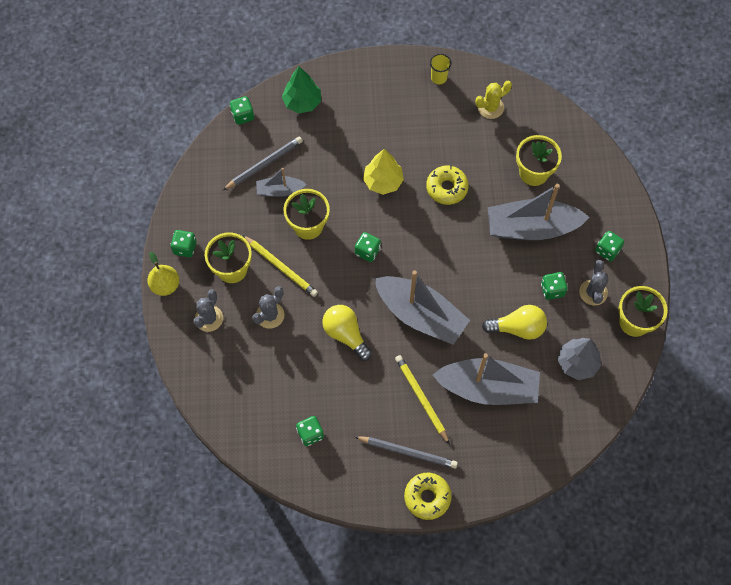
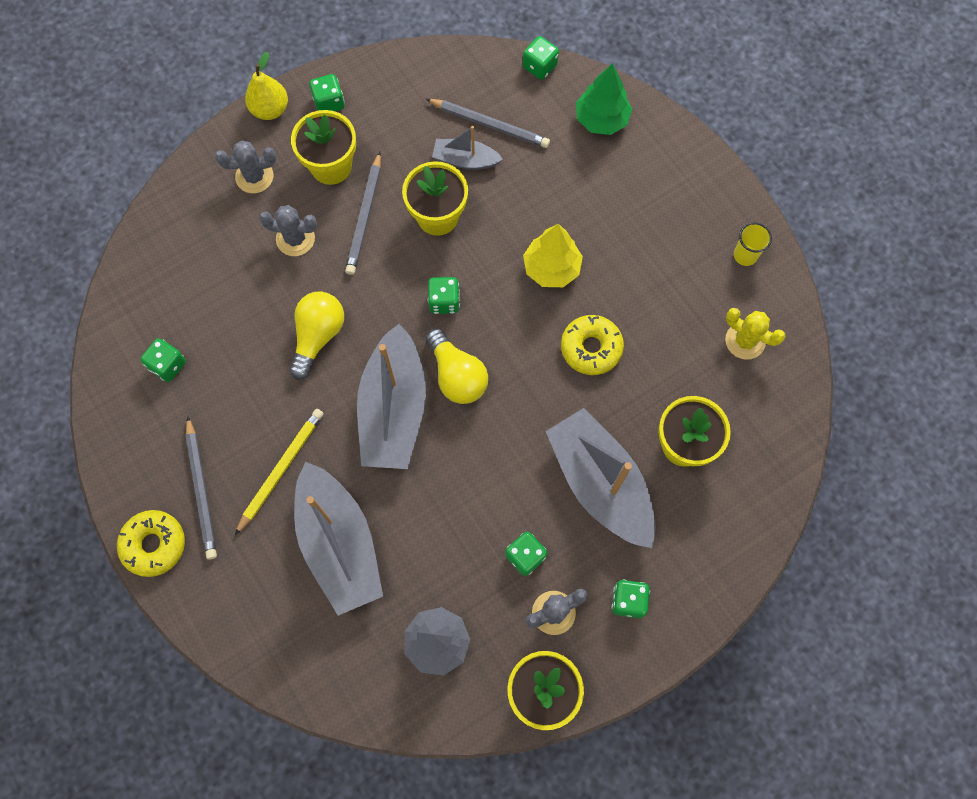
camera: 60 degrees right, 5 degrees up
(279, 190) = (465, 160): grey boat -> grey boat turned 45 degrees counterclockwise
(280, 267) = (365, 216): yellow pencil -> grey pencil
(517, 328) = (444, 539): yellow light bulb -> yellow light bulb (457, 375)

